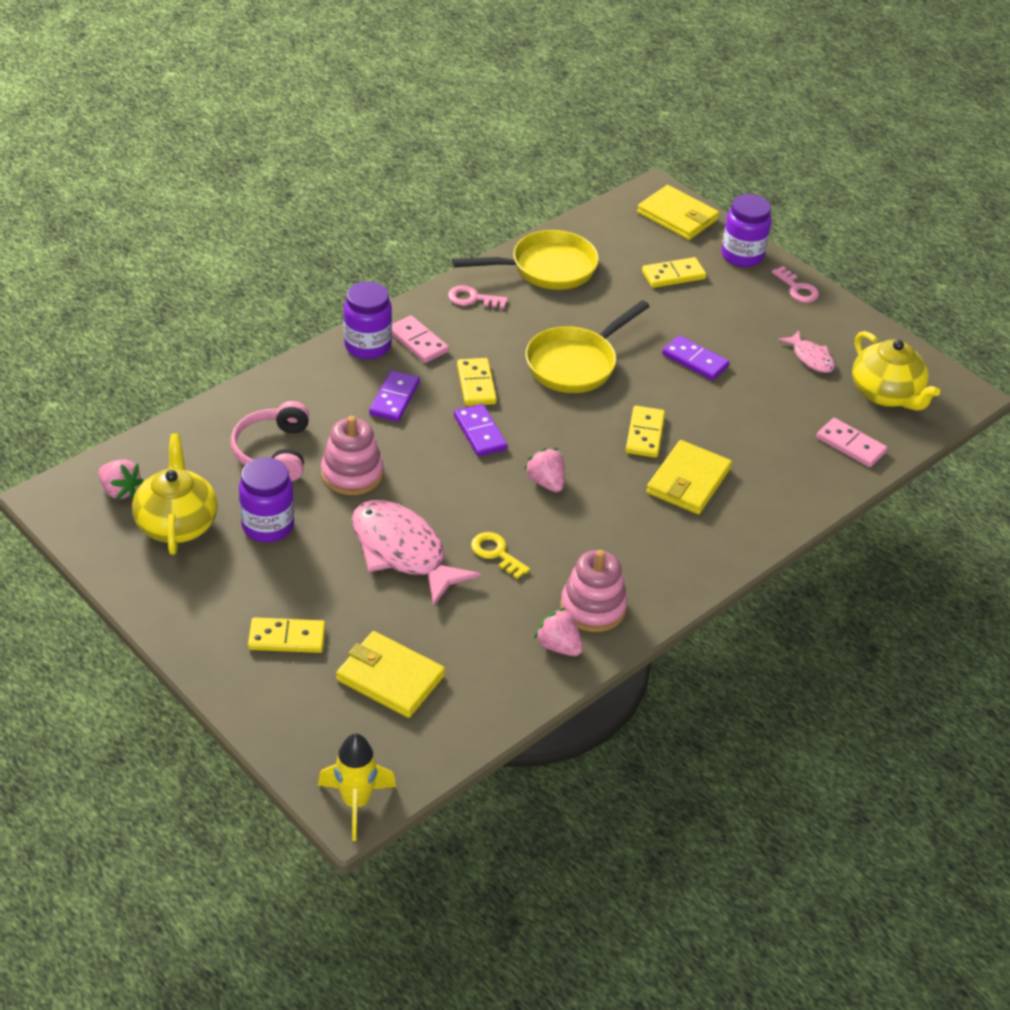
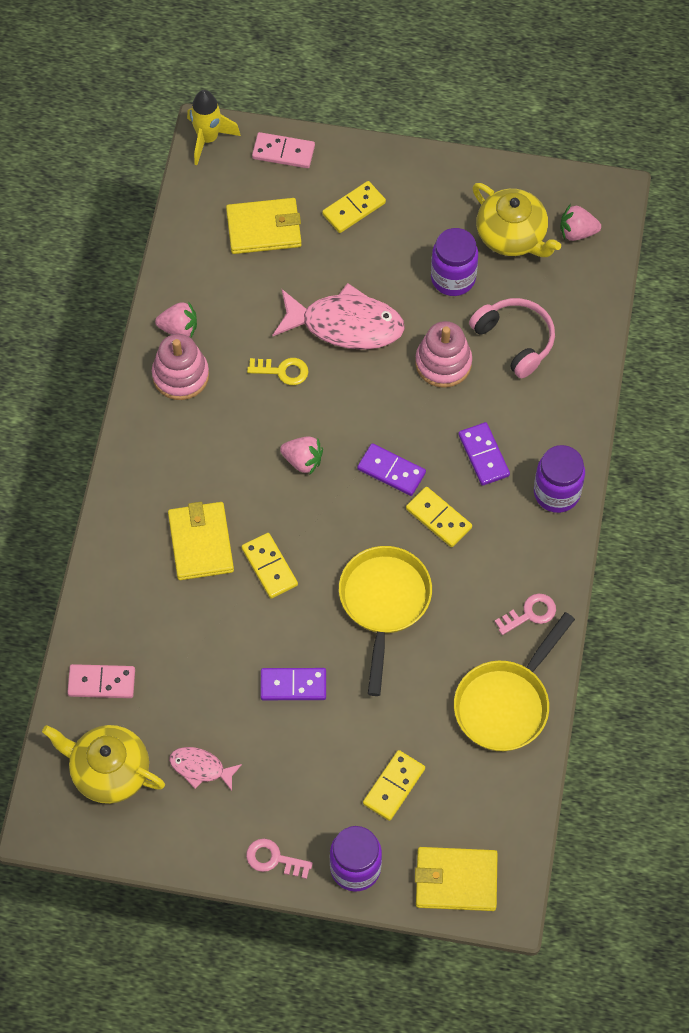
camera: 145 degrees right, 20 degrees up
(418, 342) = (524, 529): pink domino -> pink domino (283, 152)

